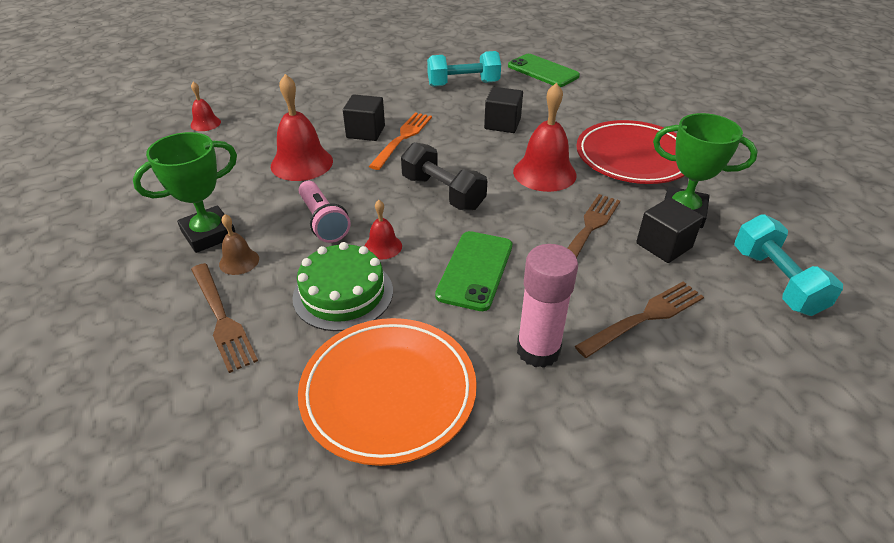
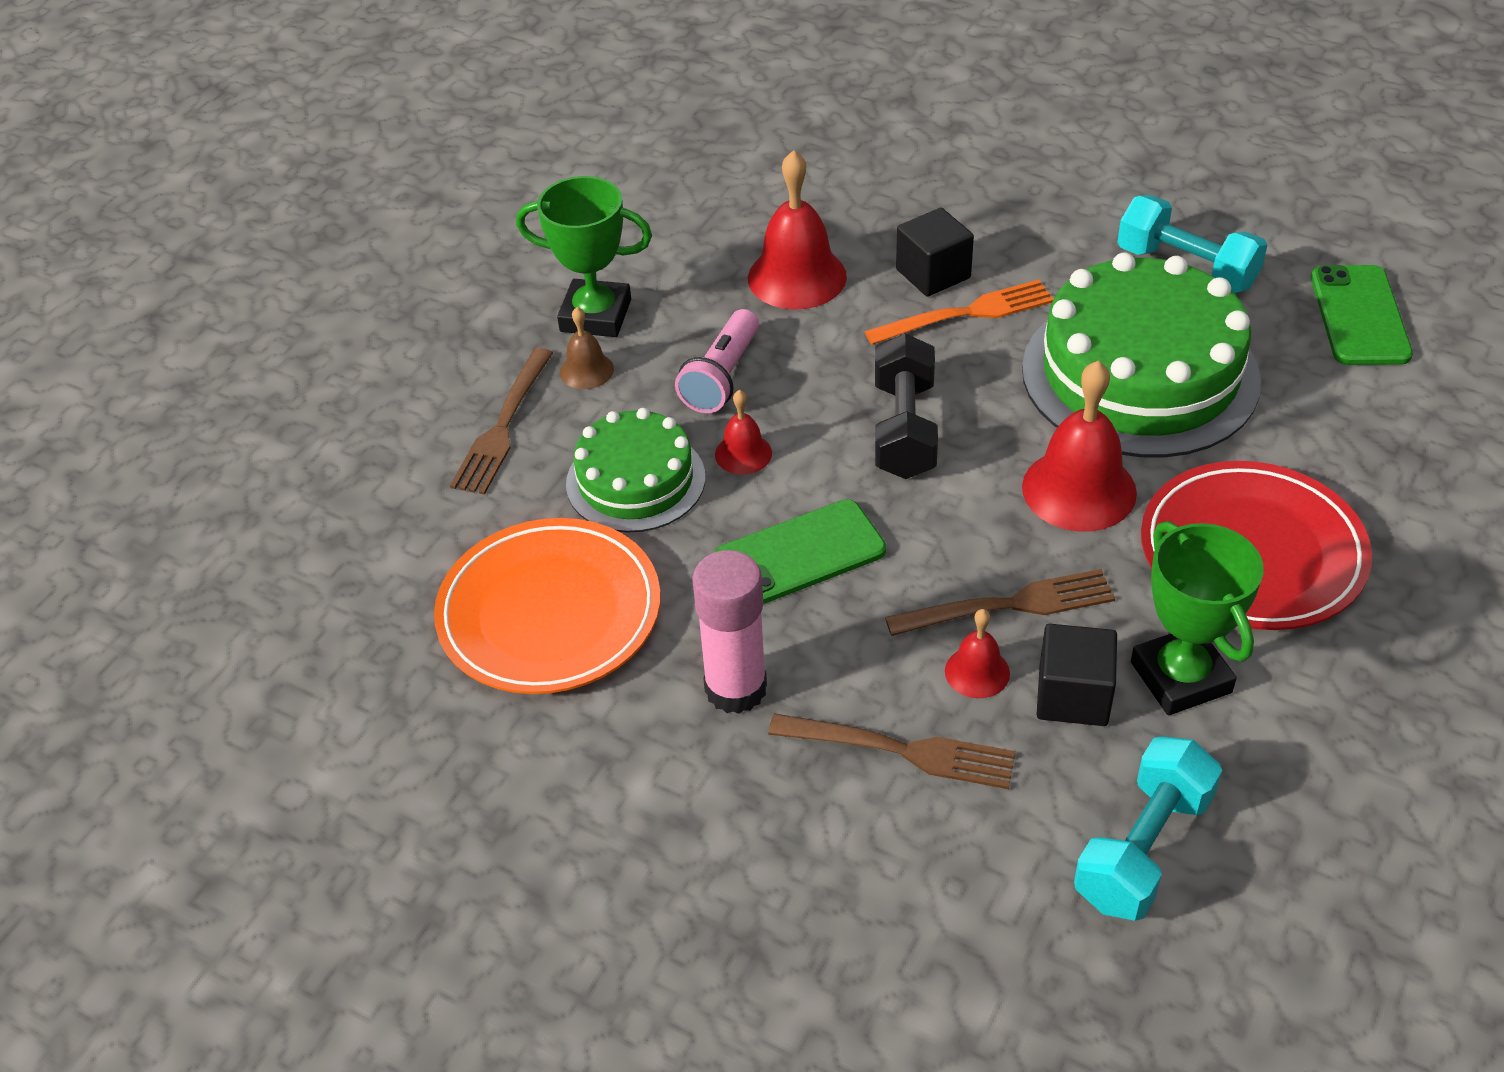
camera: 50 degrees right, 5 degrees up
(205, 123) = (760, 145): red bell -> red bell (977, 672)
(502, 124) = (1140, 374): black cube -> green cake

